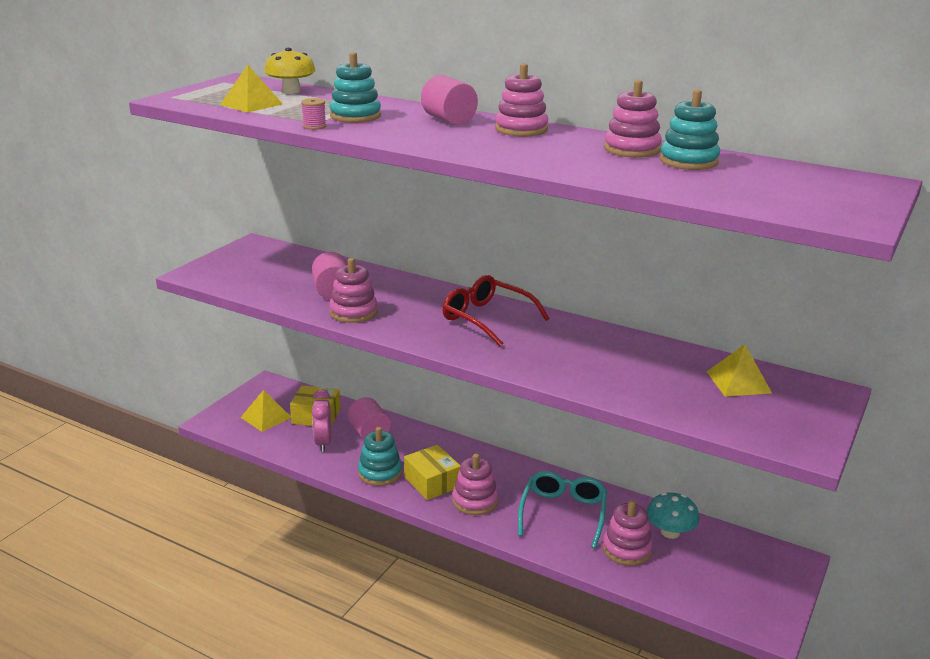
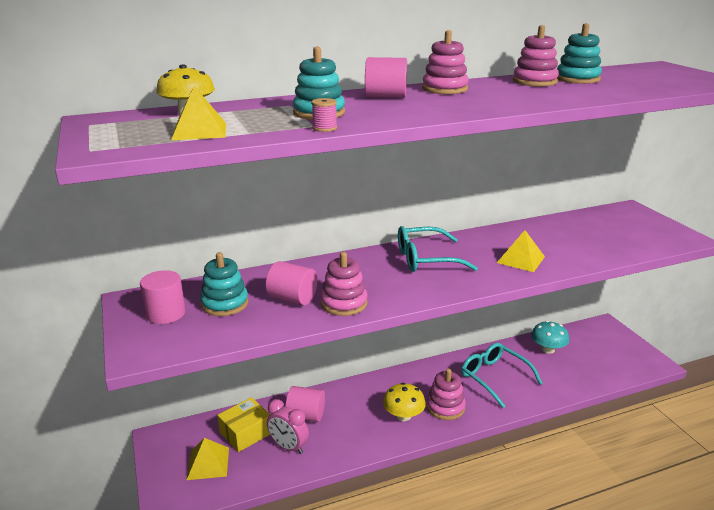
camera: 50 degrees left, 0 degrees up
(252, 261) = (166, 313): none -> pink cylinder
(380, 473) = (364, 436): turquoise stacking toy -> turquoise stacking toy (225, 304)
(432, 482) = (403, 416): yellow box -> yellow mushroom
(487, 319) = (426, 259): red glasses -> turquoise glasses
(626, 549) = (551, 373): pink stacking toy -> none
(738, 382) = (598, 224): yellow pyramid -> yellow pyramid (520, 259)

